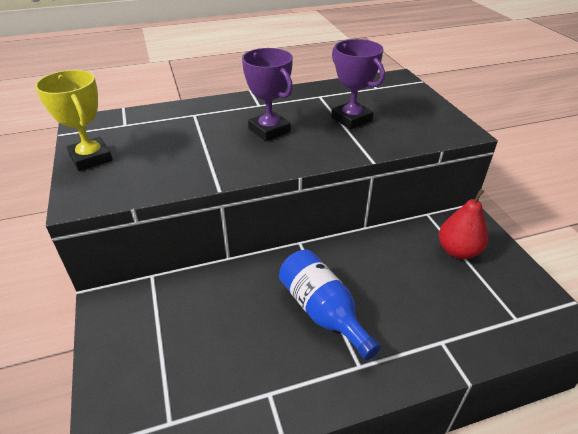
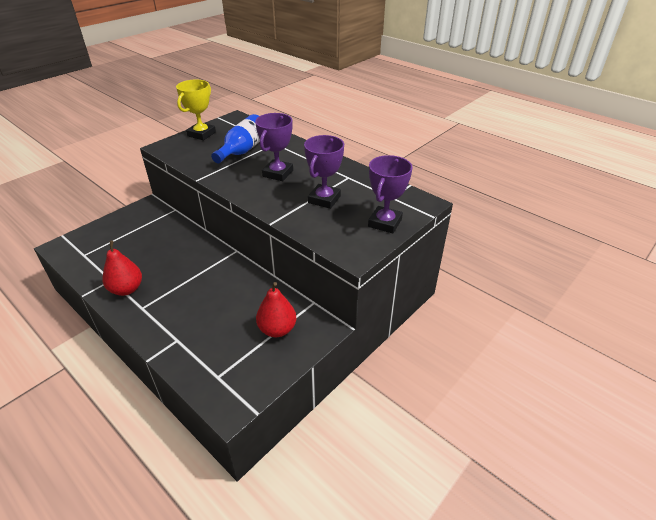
camera: 60 degrees right, 0 degrees up
(307, 376) = (127, 289): none -> red pear
(323, 312) = (178, 280): blue bottle -> blue bottle (243, 150)
(418, 103) = (385, 223): none -> purple trophy

